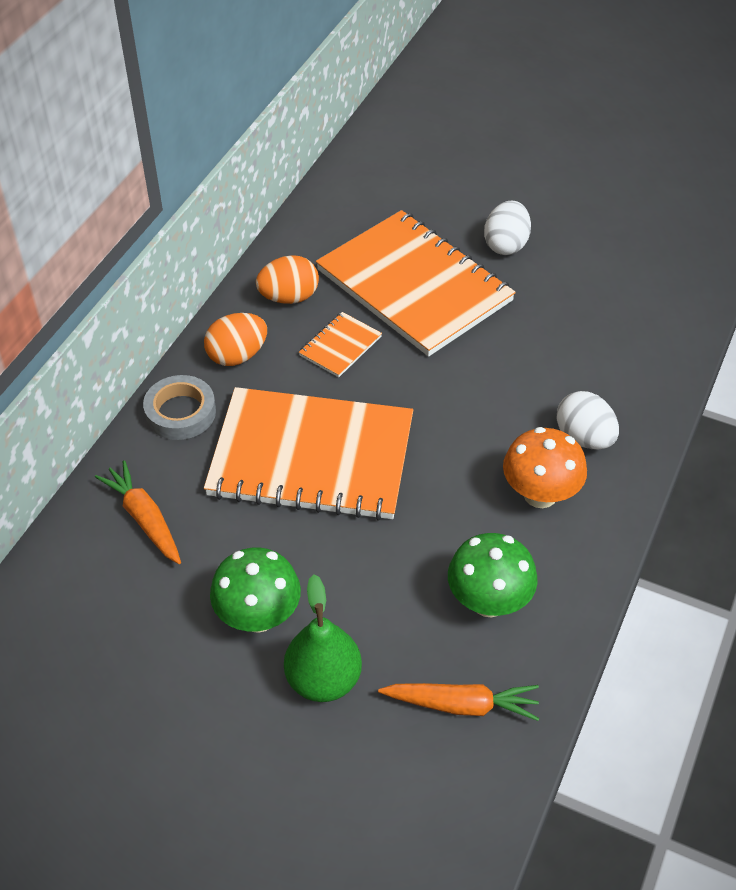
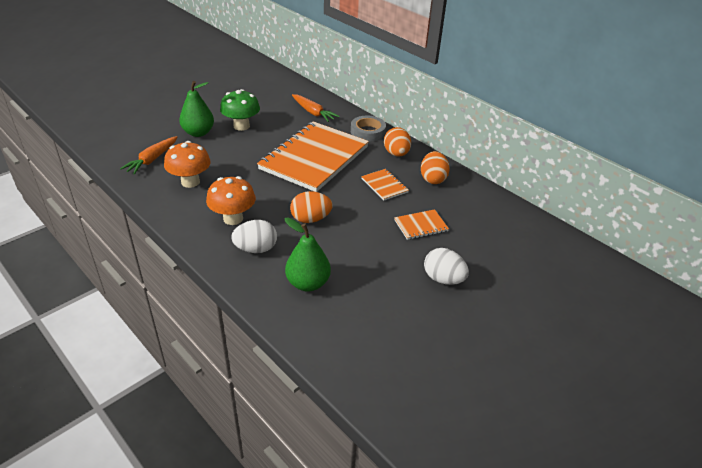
camera: 110 degrees right, 10 degrees down
(144, 518) = (313, 113): orange carrot -> orange carrot turned 60 degrees clockwise
(414, 285) = (421, 226): orange notebook -> orange notebook, size x0.41
(478, 403) = (310, 219): none -> orange egg
(488, 601) = (190, 182): green mushroom -> orange mushroom
(605, 360) = (308, 283): none -> green pear

